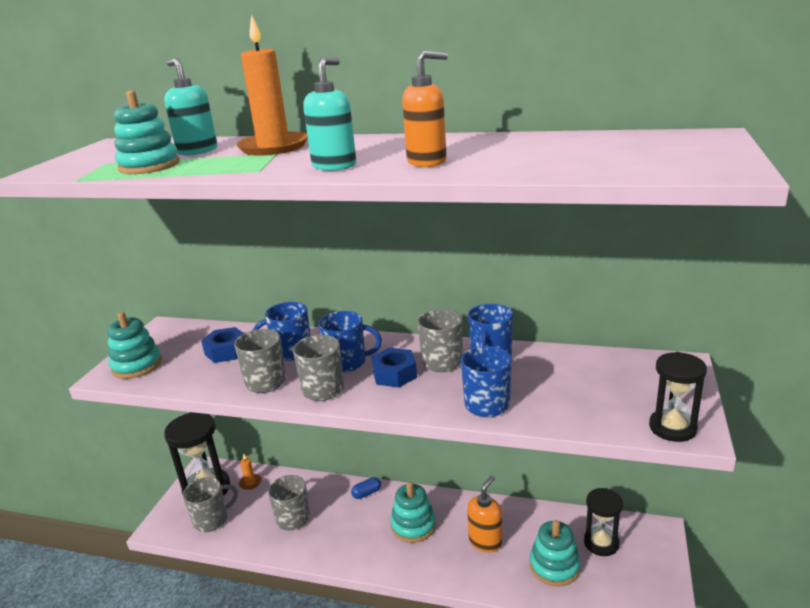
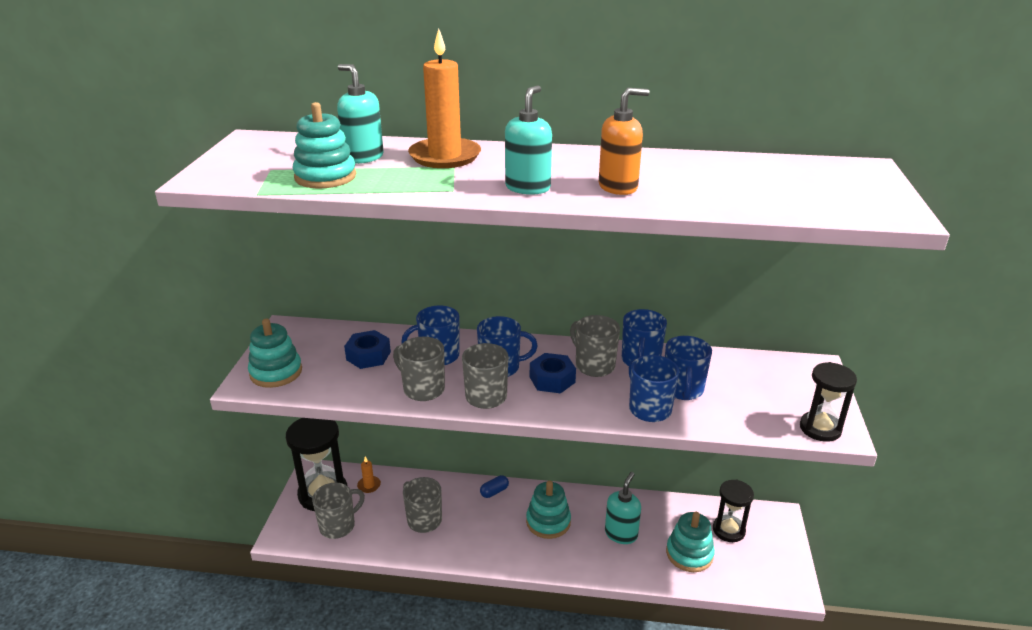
camera: 10 degrees left, 5 degrees up
(485, 541) = (621, 534): orange soap dispenser -> turquoise soap dispenser
(527, 386) = (683, 390): none -> blue mug

